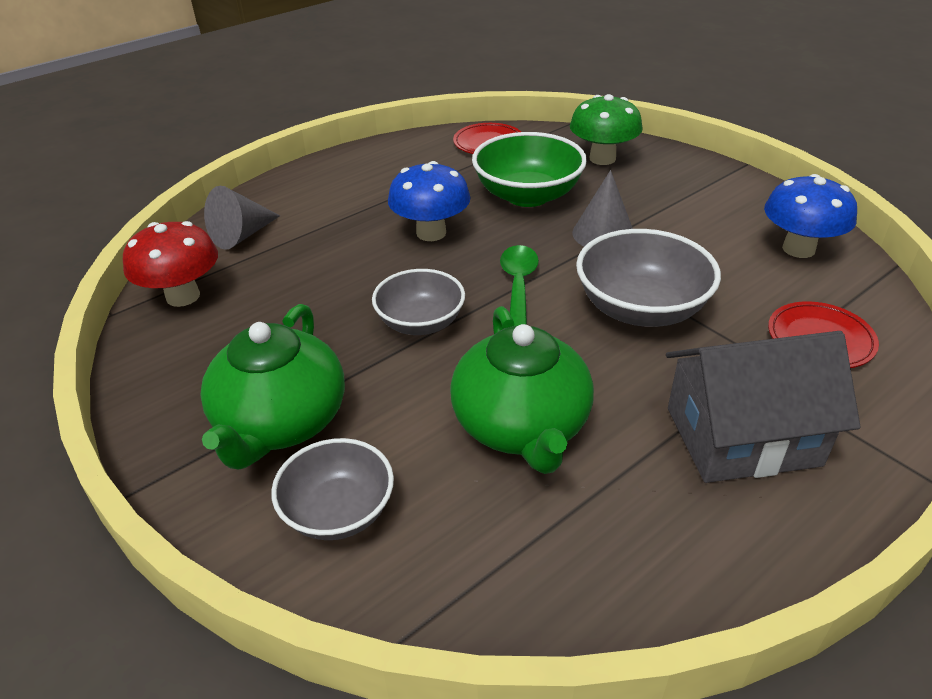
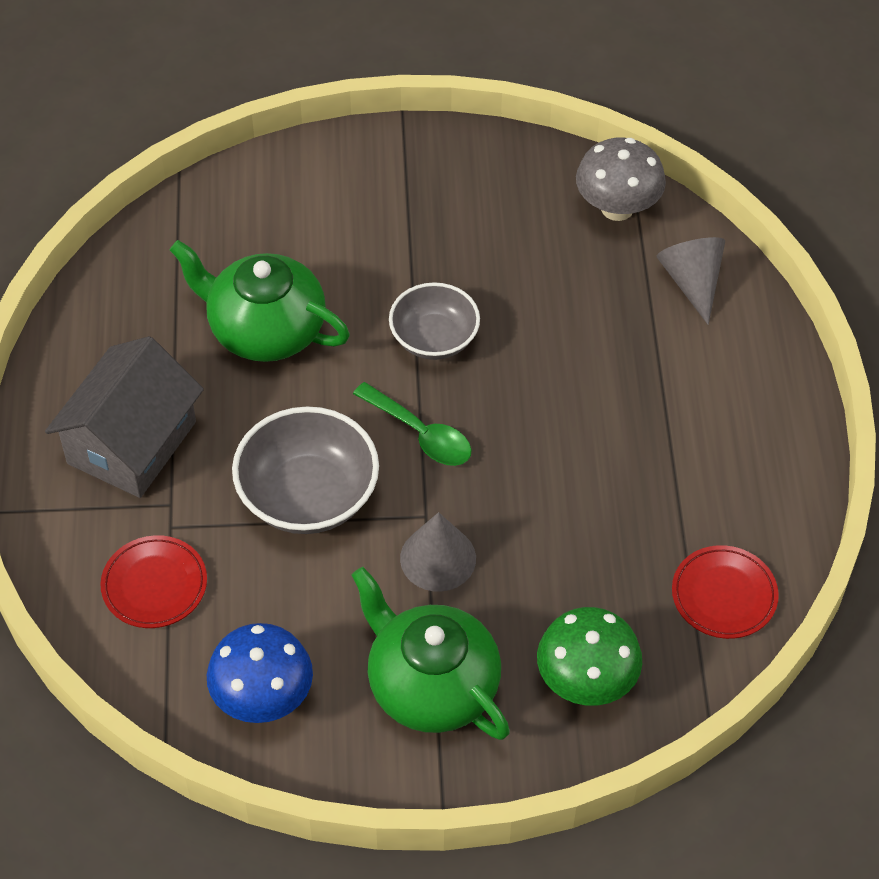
camera: 125 degrees right, 15 degrees up
(183, 296) = (617, 208): red mushroom -> grey mushroom
(280, 422) = (397, 207): green teapot -> green teapot (431, 685)
(338, 511) = (289, 201): grey bowl -> none
(431, 233) = (567, 423): blue mushroom -> none
(527, 195) = (567, 548): green bowl -> none

